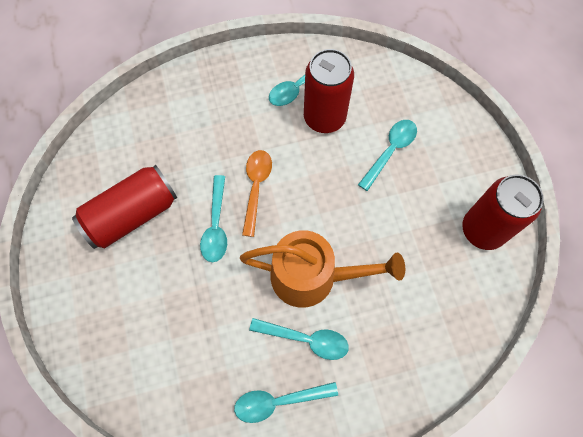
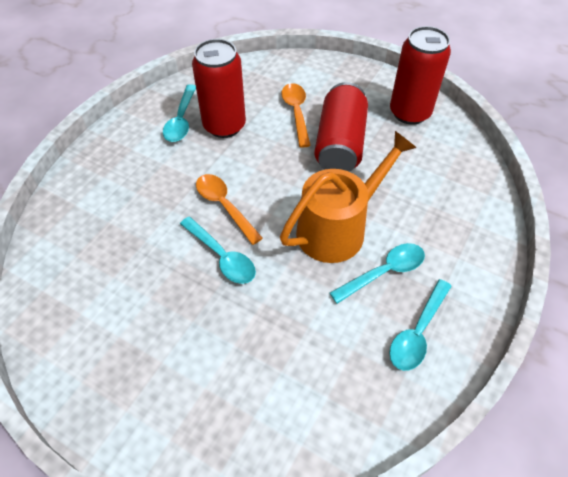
camera: 45 degrees left, 15 degrees down
(132, 215) = (135, 309): red can -> red can (340, 144)
(390, 151) = (296, 112): turquoise spoon -> orange spoon

